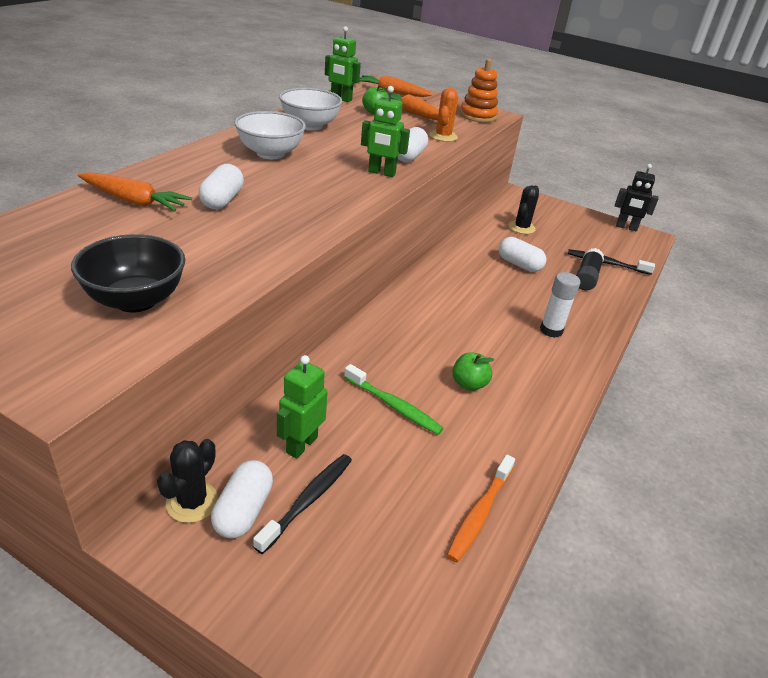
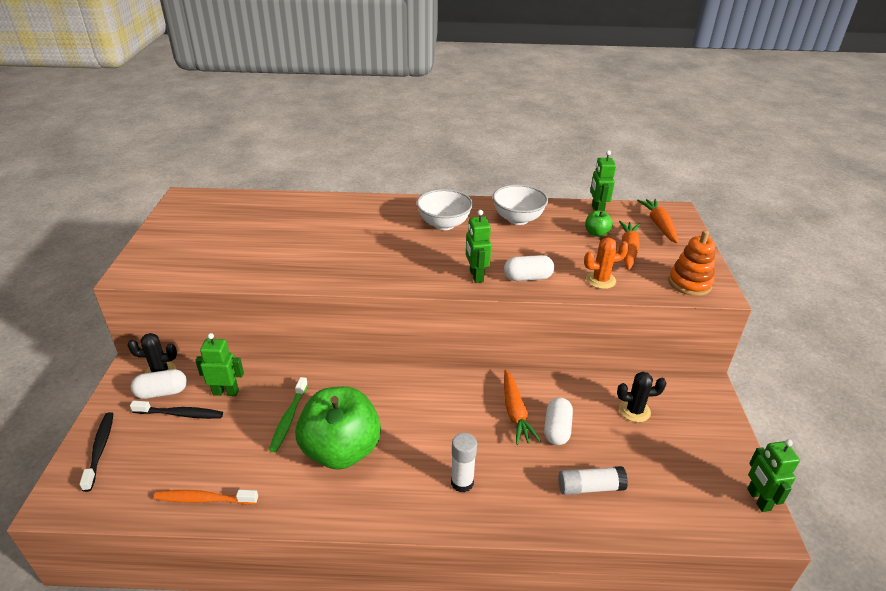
camera: 65 degrees right, 0 degrees up
(134, 201) = (319, 213): orange carrot -> orange carrot (515, 413)
(135, 300) = (215, 259): black bowl -> none
(222, 200) = (352, 236): white capsule -> none
(469, 384) = (341, 450): green apple -> green apple, size x2.45
(586, 277) = (590, 487): black glue stick -> white glue stick
(606, 263) = (641, 498): black toothbrush -> black toothbrush (100, 449)
(626, 227) = (758, 499): black robot -> green robot

